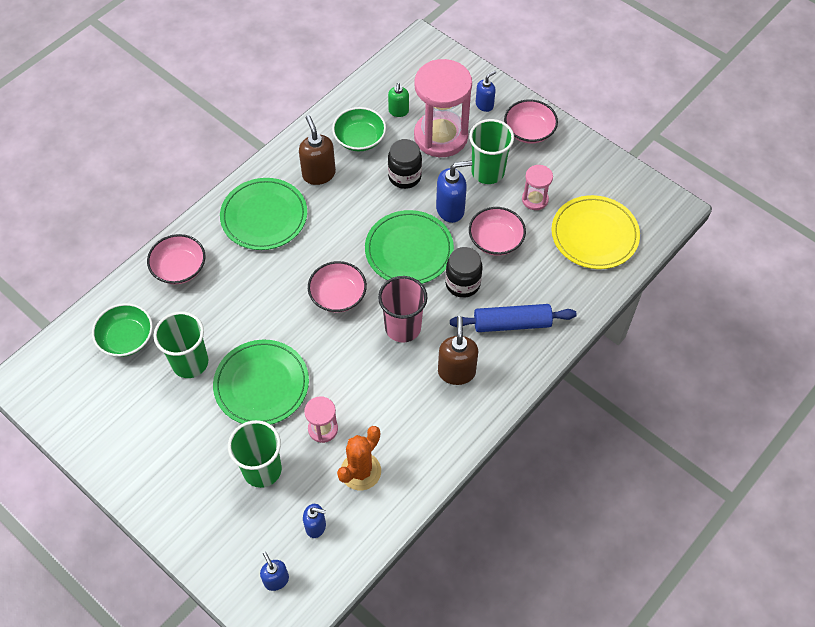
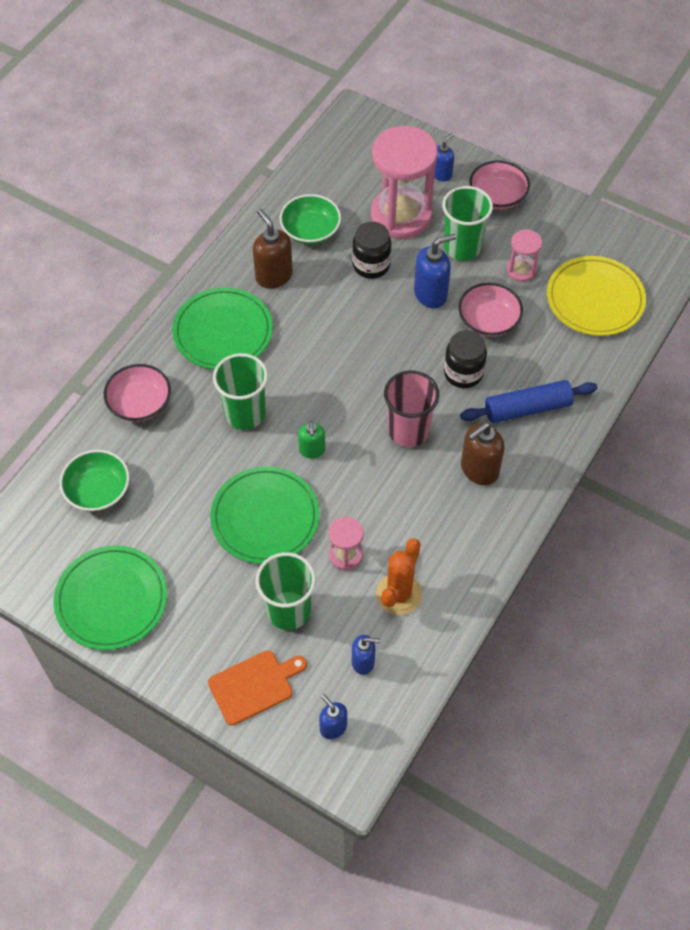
camera: 10 degrees left, 0 degrees up
(190, 362) = (178, 506): green cup -> green cup (245, 413)
(217, 531) = (254, 685): none -> orange cutting board
(338, 295) = (327, 407): pink bowl -> none
(398, 111) = (347, 194): green soap dispenser -> green soap dispenser (312, 450)
(409, 250) = (395, 345): green plate -> green plate (111, 599)
(456, 372) = (479, 470): brown soap dispenser -> brown soap dispenser turned 120 degrees counterclockwise

